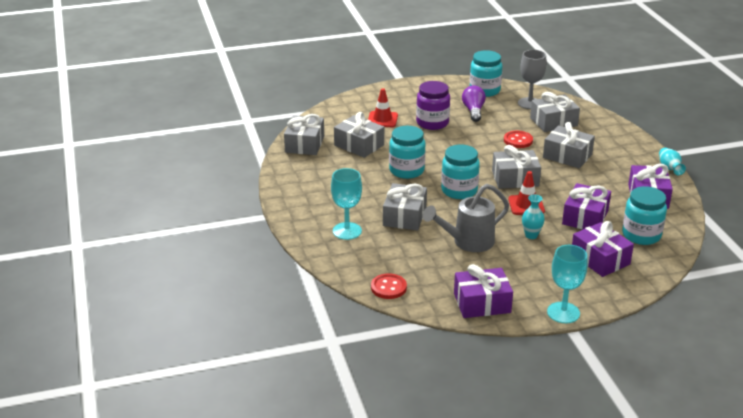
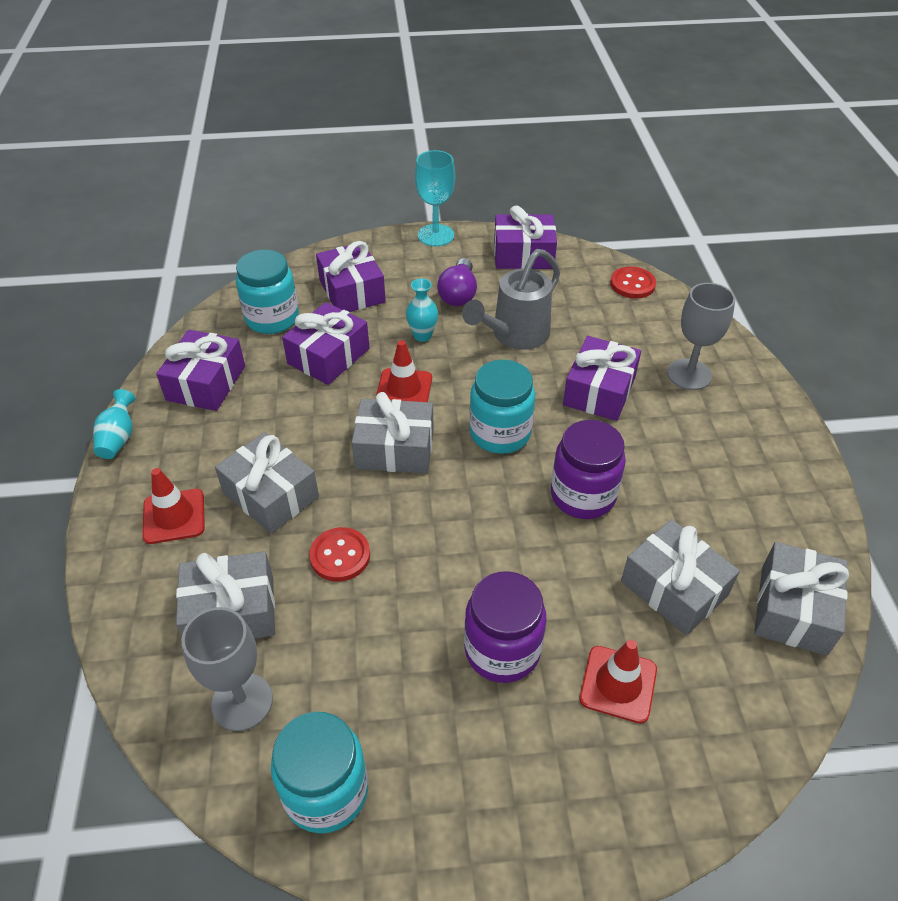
camera: 170 degrees left, 15 degrees up
(347, 231) = (689, 374): turquoise goblet -> grey goblet
(404, 216) = (599, 391): grey gift -> purple gift
(406, 170) = (583, 495): turquoise jar -> purple jar
(468, 242) = (515, 335): grey watering can -> grey watering can turned 150 degrees clockwise
(473, 111) = (391, 688): purple light bulb -> purple light bulb (458, 294)
(608, 145) = (174, 516): none -> red traffic cone

